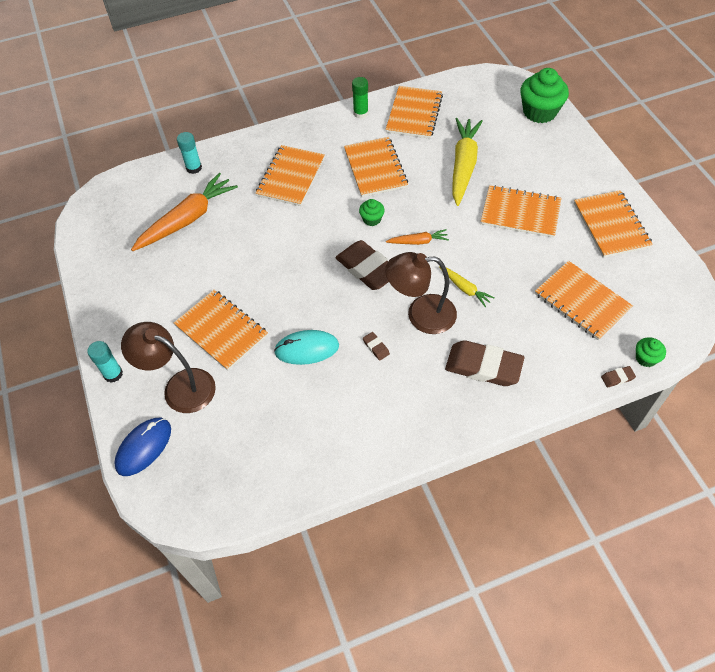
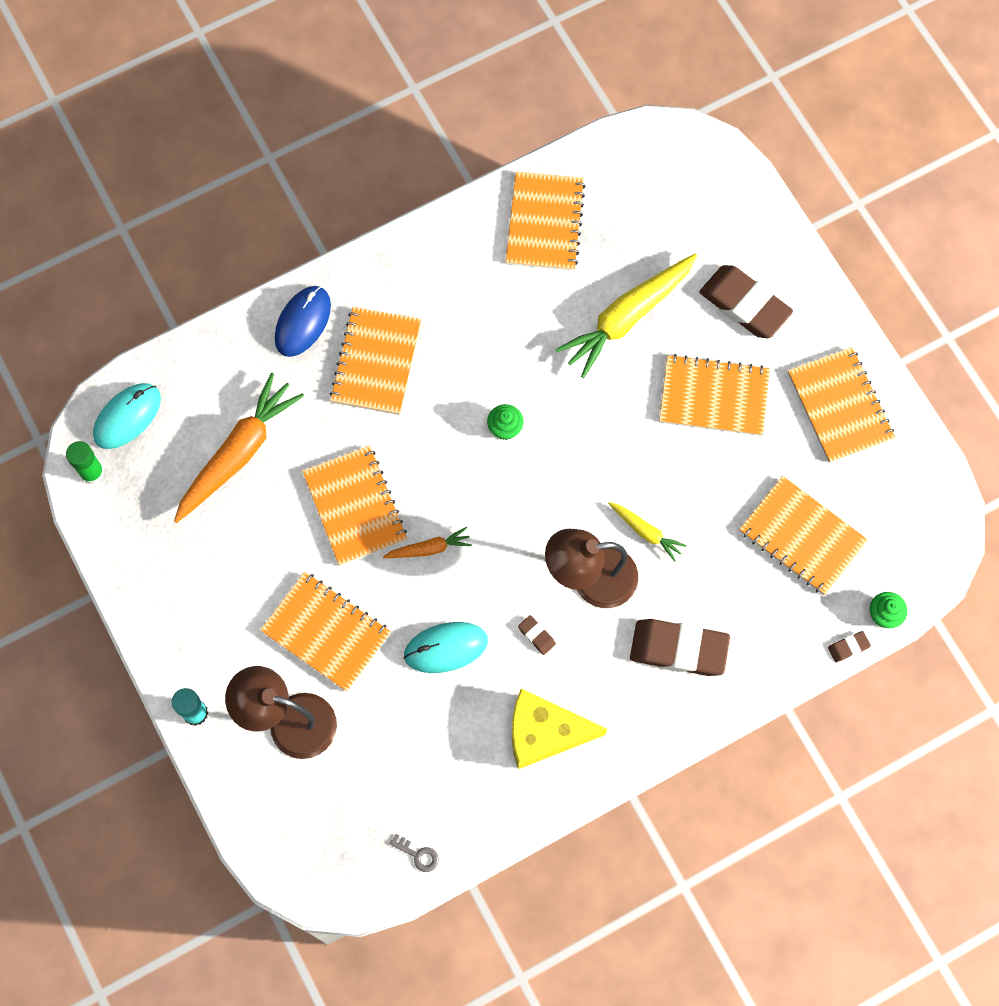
camera: 10 degrees left, 15 degrees up
(120, 194) = (127, 417): none -> turquoise mouse
(144, 447) = (262, 811): blue mouse -> blue mouse (303, 322)
(194, 168) = (227, 358): turquoise glue stick -> none
(258, 493) = (418, 854): none -> grey key
(361, 113) = (463, 229): green glue stick -> green glue stick (92, 472)
(367, 268) = (509, 513): brown eraser -> brown eraser (744, 305)
(373, 414) = (545, 732): none -> yellow cheese
(375, 168) = (498, 335): orange notebook -> orange notebook (355, 506)
(418, 241) = (575, 460): orange carrot -> orange carrot (429, 548)
(463, 165) = (627, 317): yellow carrot -> yellow carrot turned 135 degrees counterclockwise
(539, 112) = (733, 203): green cupcake -> none

